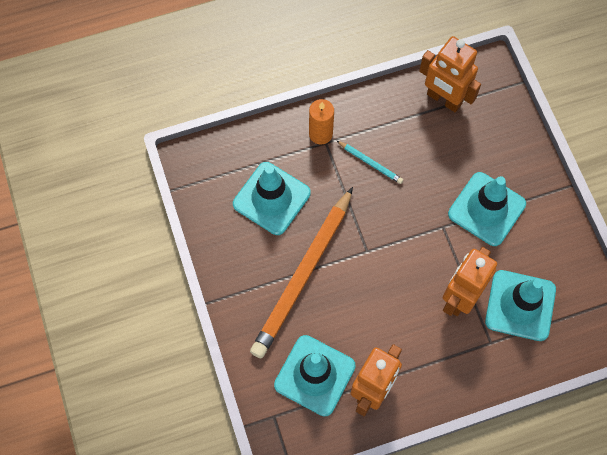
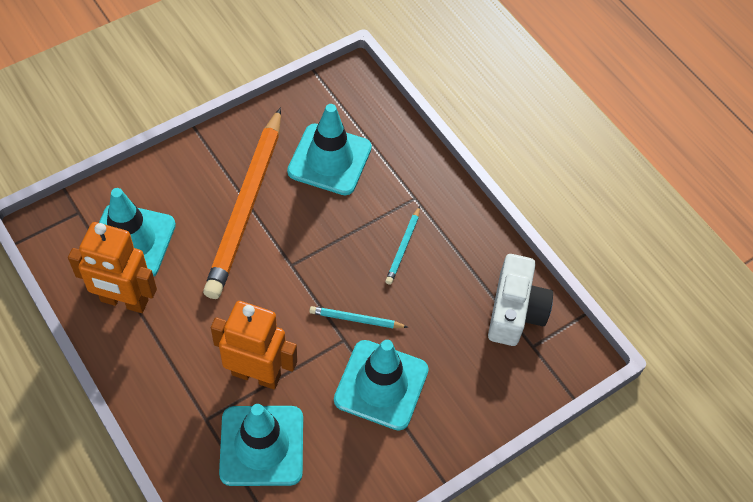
camera: 70 degrees right, 10 degrees down
(302, 275) = (245, 206): orange pencil -> orange pencil turned 90 degrees counterclockwise
(320, 134) = (424, 190): orange candle -> none
(427, 213) = (356, 319): none -> turquoise pencil
(444, 99) = (515, 310): orange robot -> white camera

